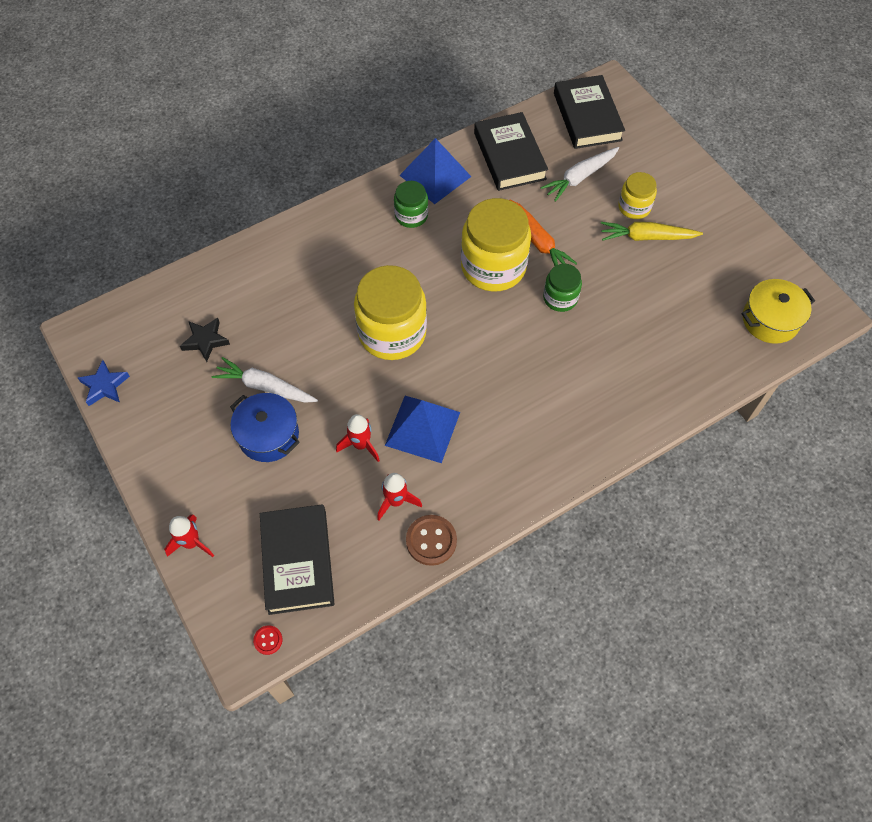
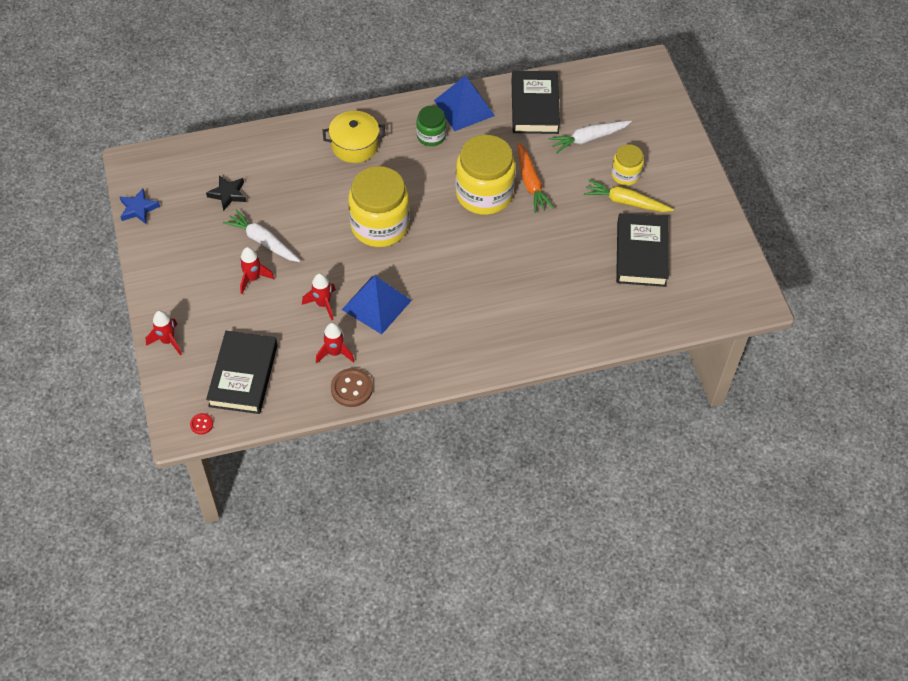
camera: 15 degrees right, 5 degrees down
(268, 435) = (253, 278): blue pot -> red rocket
(560, 298) = (530, 233): green jar -> none
(587, 116) = (617, 89): black book -> black book (641, 253)
(770, 320) = (703, 295): yellow pot -> yellow pot (354, 145)

